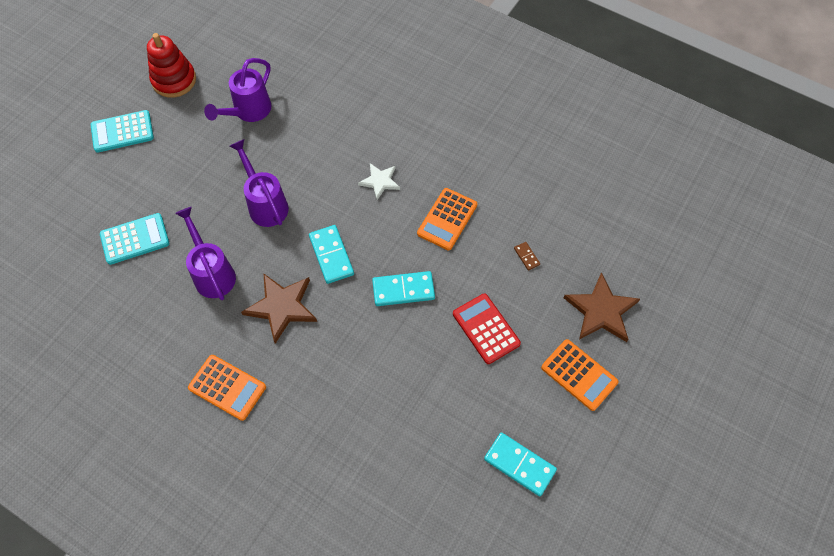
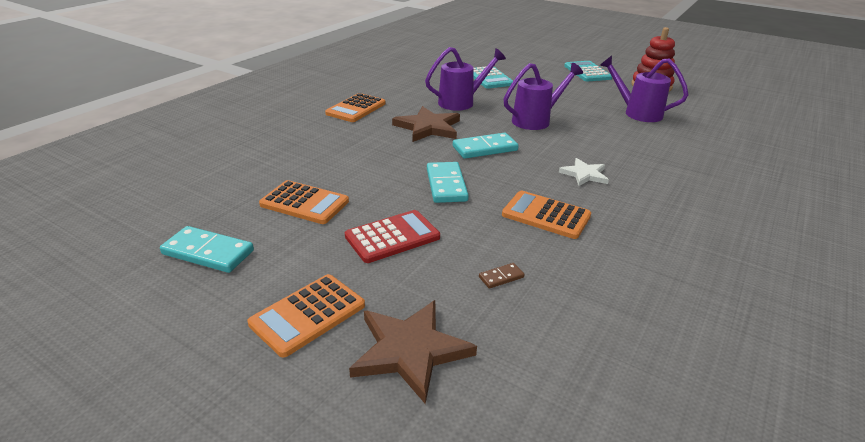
camera: 90 degrees right, 30 degrees down
(441, 404) = (304, 203): none -> orange calculator
(519, 464) = (208, 252): turquoise domino -> turquoise domino turned 75 degrees clockwise

